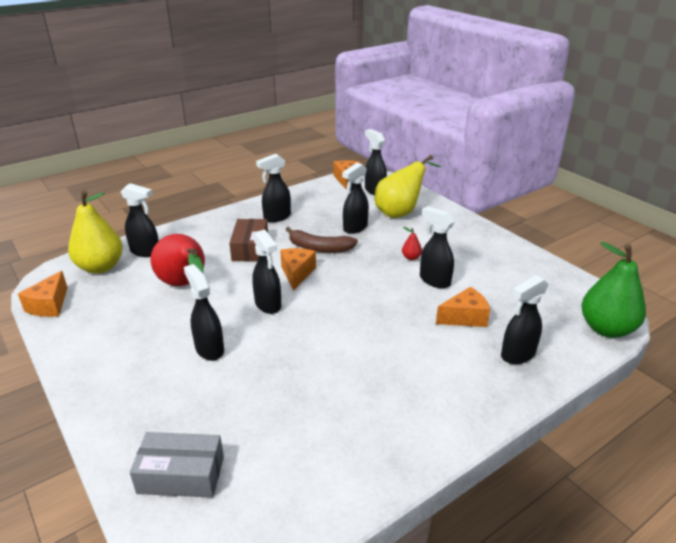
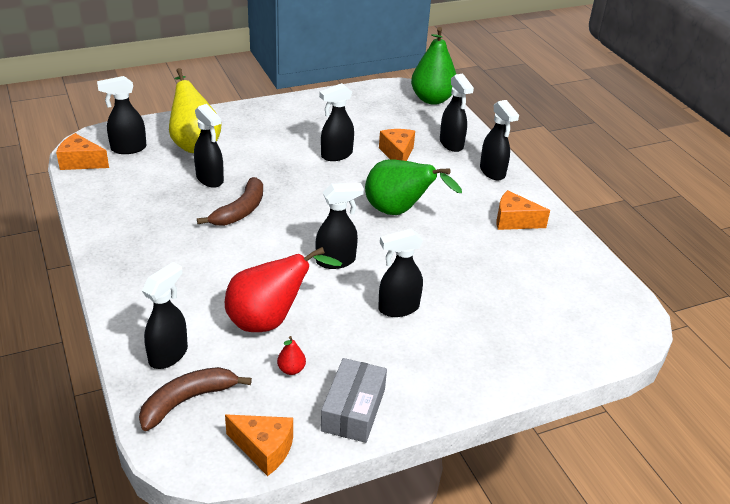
camera: 80 degrees left, 5 degrees up
(100, 267) = (187, 401): yellow pear -> brown banana
(181, 475) = (557, 334): grey box -> grey box (353, 410)
(250, 248) = (212, 261): brown box -> none
(277, 217) = (146, 231): black spray bottle -> black spray bottle (492, 172)
(297, 273) = (285, 234): orange cheese -> orange cheese (514, 221)
(360, 331) = (399, 212): none -> green pear
(411, 257) = (290, 158): red pear -> red pear (291, 369)

